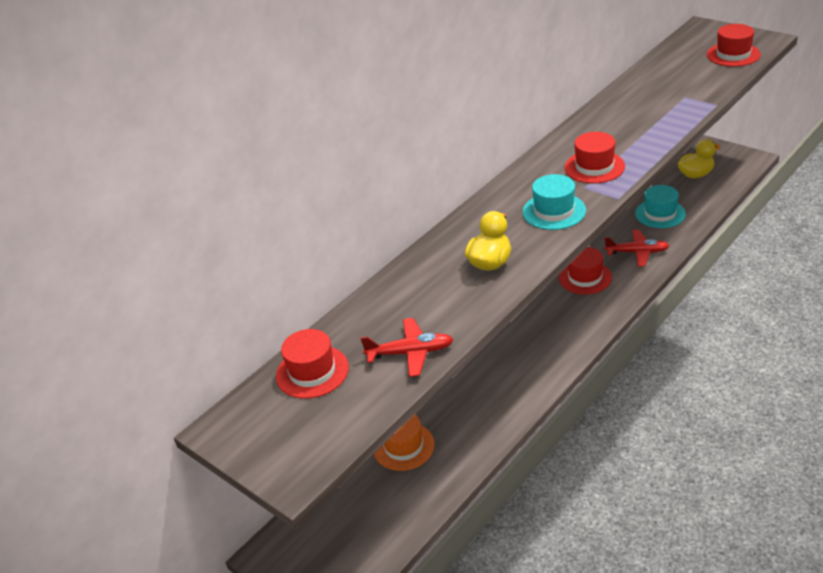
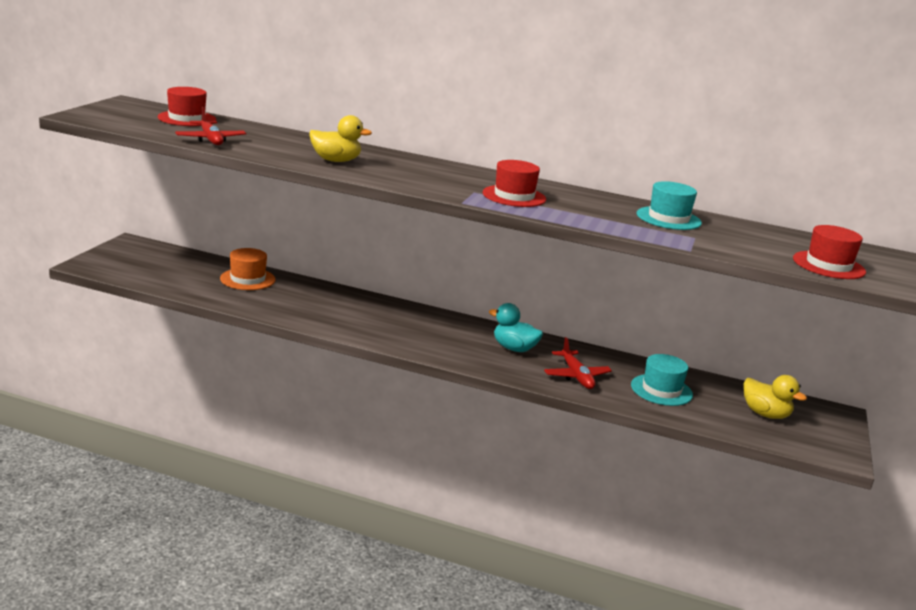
camera: 60 degrees right, 15 degrees down
(554, 211) = (426, 181): turquoise hat -> turquoise hat (668, 218)
(585, 277) = (514, 348): red hat -> turquoise duck

